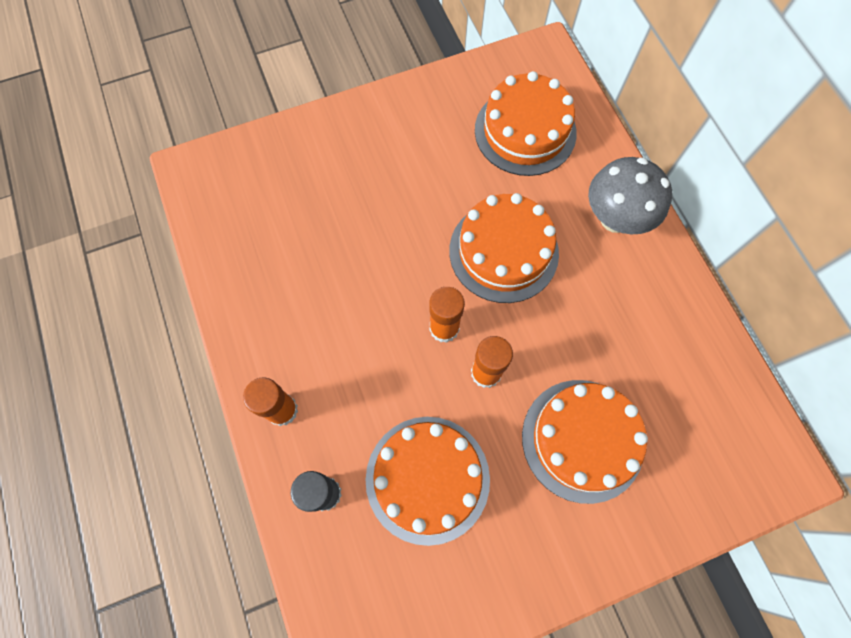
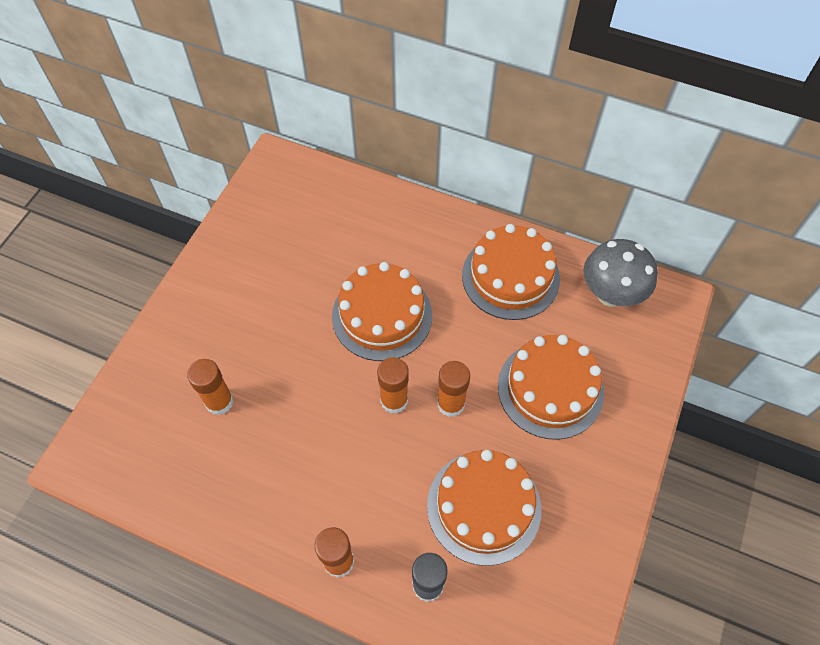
camera: 45 degrees left, 10 degrees down
(318, 211) = (219, 402): none -> orange glue stick
(525, 131) = (315, 225): orange cake -> orange cake (510, 277)
(615, 219) = (431, 234): grey mushroom -> grey mushroom (610, 294)

